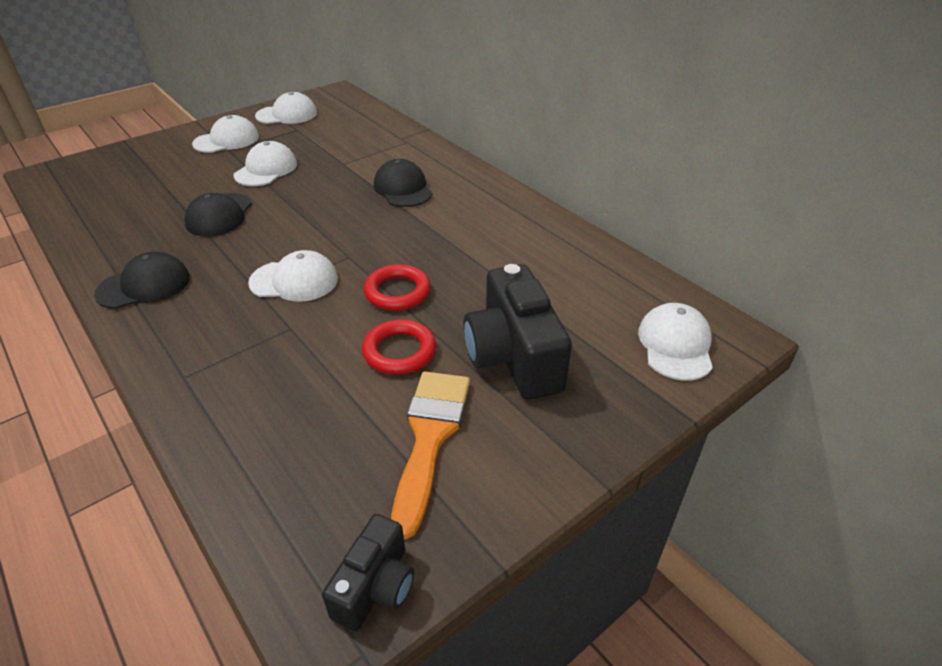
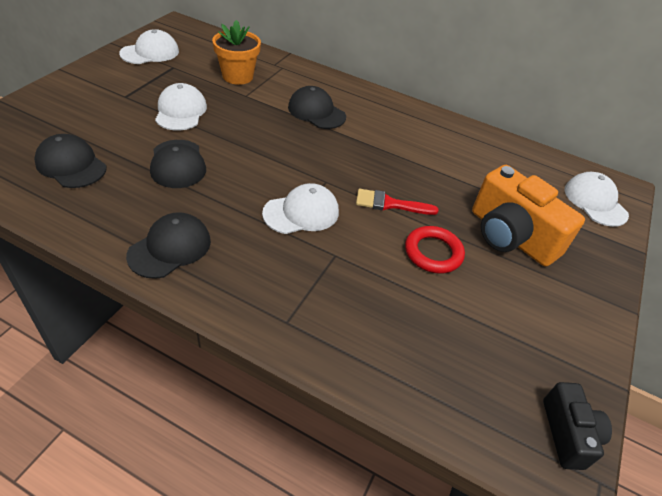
camera: 30 degrees left, 5 degrees up
(130, 200) = (71, 165): none -> black cap
(226, 140) = (114, 86): white cap -> none
(351, 145) = (237, 76): none -> orange flower pot
(397, 292) = (390, 204): red ring -> red brush
(430, 437) = (509, 313): orange brush -> none
(513, 357) = (510, 236): black camera -> orange camera

